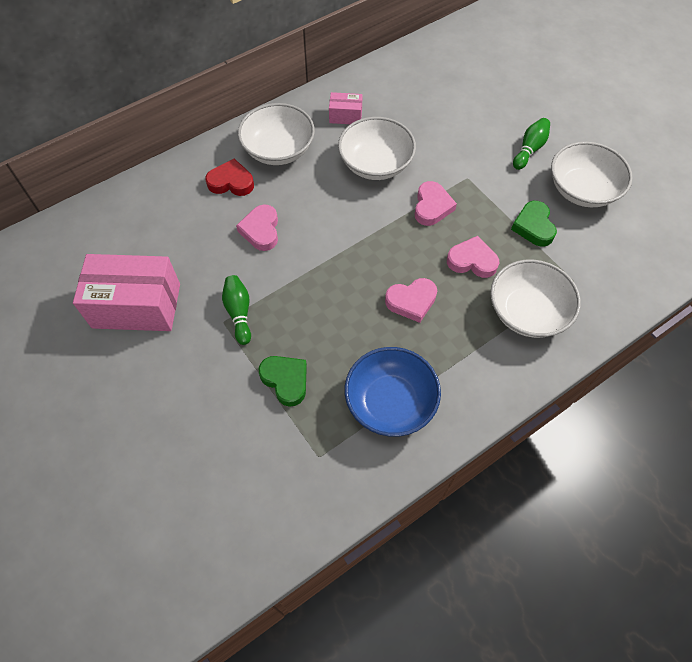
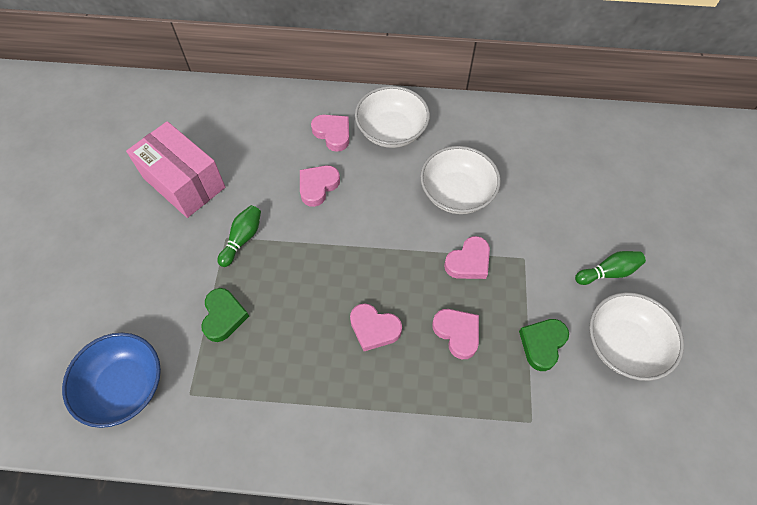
camera: 40 degrees right, 0 degrees up
(231, 182) = (333, 134): red heart -> pink heart
(345, 116) = (471, 137): pink box -> none
(390, 402) = (279, 397): blue bowl -> blue bowl (124, 386)
(527, 311) = (461, 415): white bowl -> none

